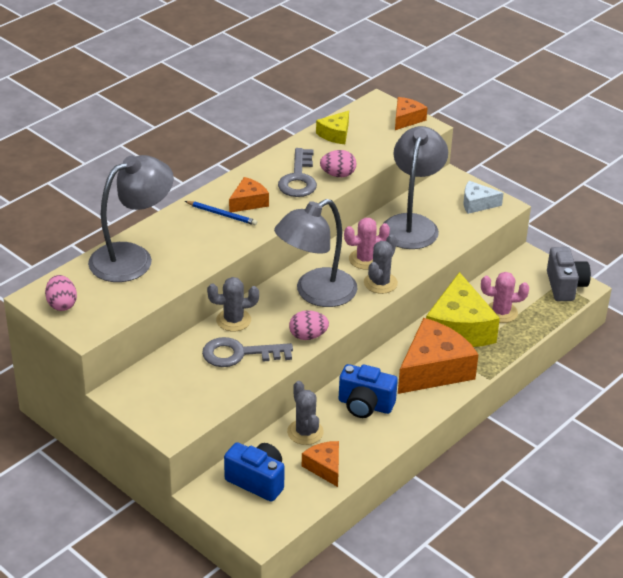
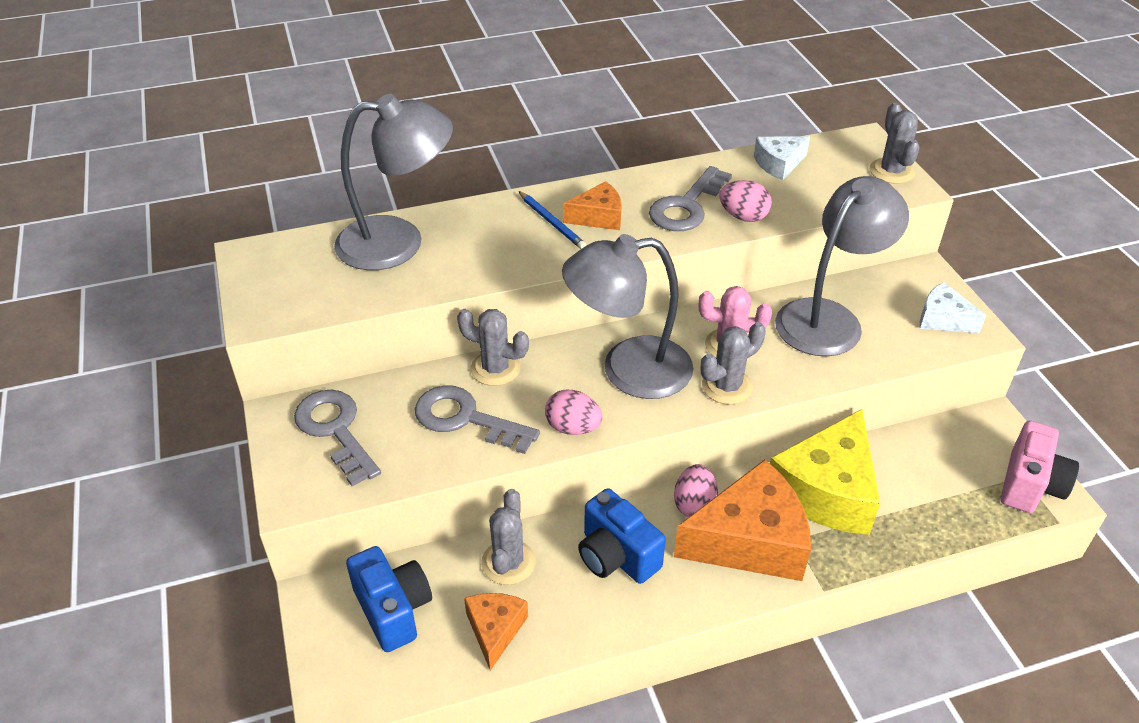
camera: 30 degrees right, 5 degrees up
(62, 304) = (266, 273): pink egg -> pink egg (694, 505)
(164, 389) = (335, 430): none -> grey key
(335, 134) = (778, 164): yellow cheese -> white cheese
(406, 119) = (891, 171): orange cheese -> grey cactus
(501, 312) = (905, 490): pink cactus -> none
(565, 286) = (1030, 485): grey camera -> pink camera

